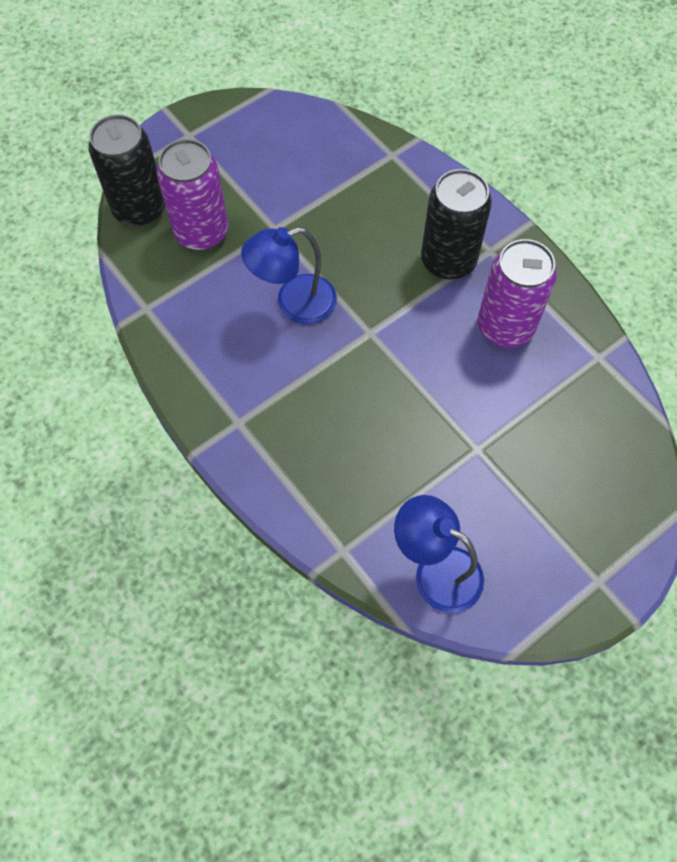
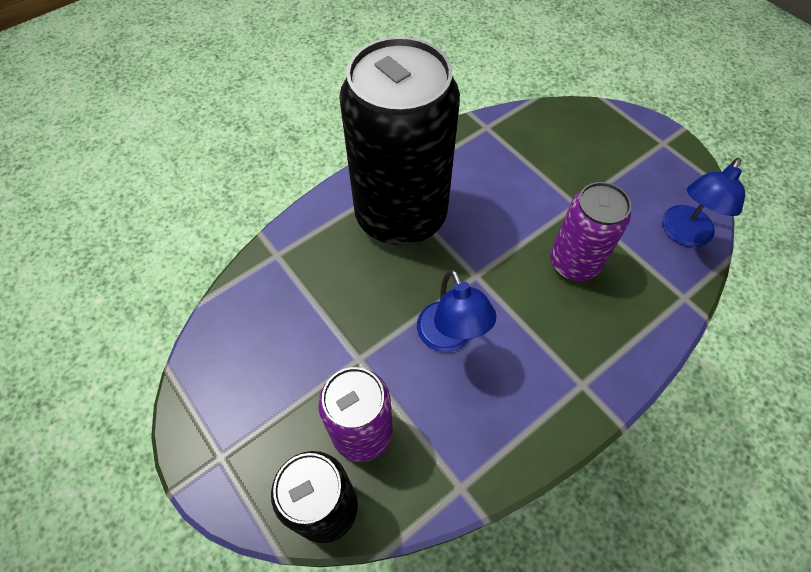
camera: 90 degrees left, 5 degrees down
(448, 261) = (401, 215): black can -> black can, size x1.86
(505, 327) = (465, 180): purple can -> purple can (574, 263)

